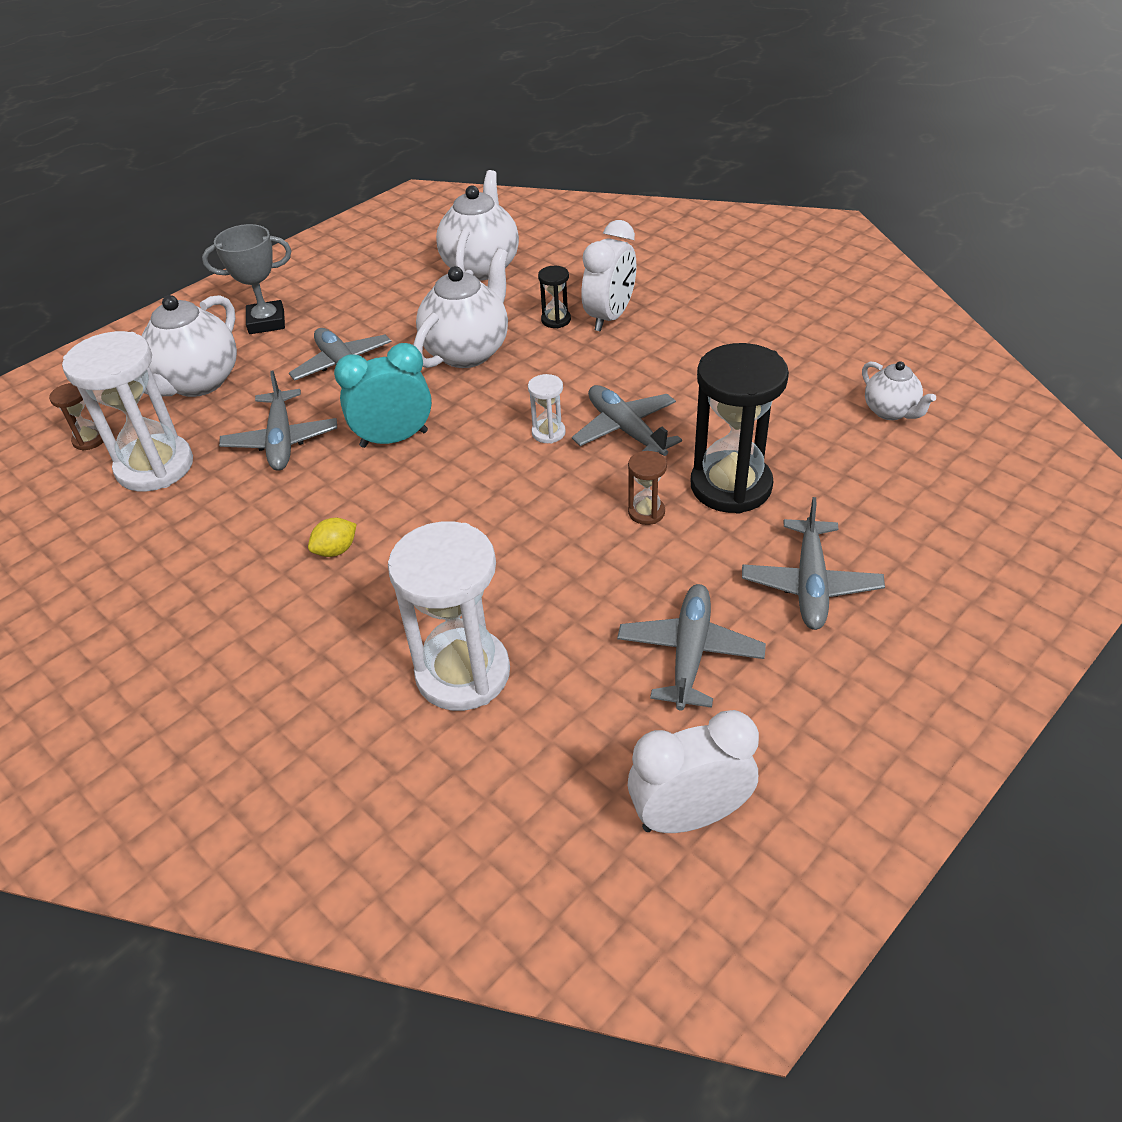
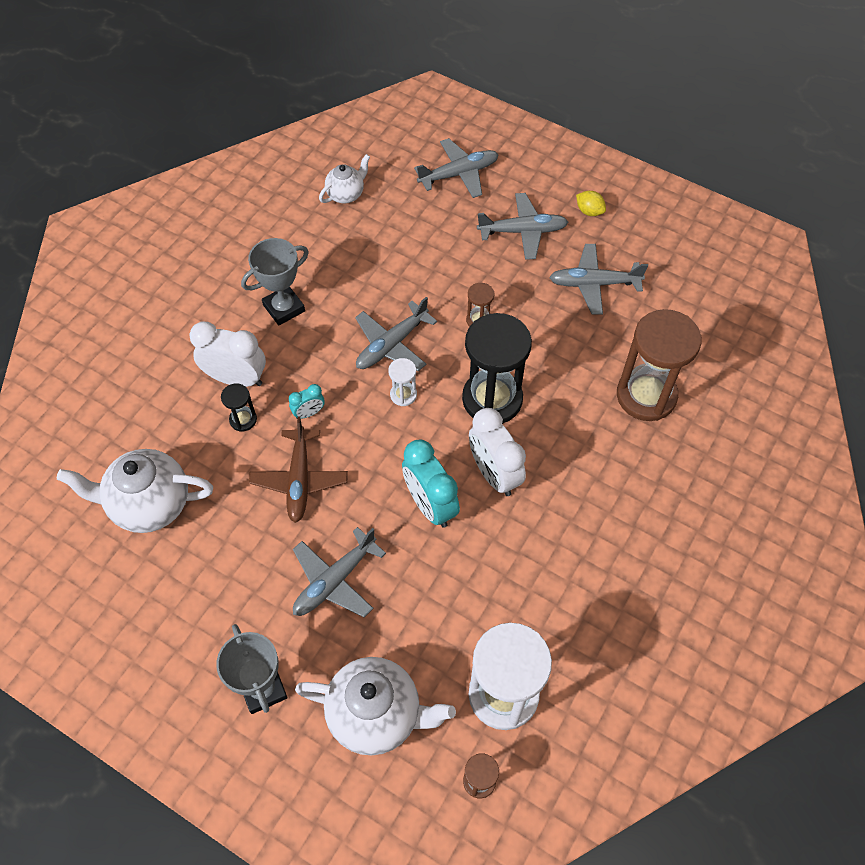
camera: 105 degrees left, 15 degrees up
(281, 440) = (448, 596): grey plane -> grey plane (459, 174)
(336, 550) = (564, 505): yellow lemon -> yellow lemon (589, 211)
(463, 673) = (646, 395): white hourglass -> brown hourglass
(467, 352) = (299, 480): white teapot -> brown plane
(548, 362) = (309, 413): none -> turquoise clock
(689, 816) = (700, 273): white clock -> white clock (494, 474)
(701, 352) = (284, 308): none -> grey trophy
(731, 486) = (442, 276): black hourglass -> black hourglass (492, 399)

